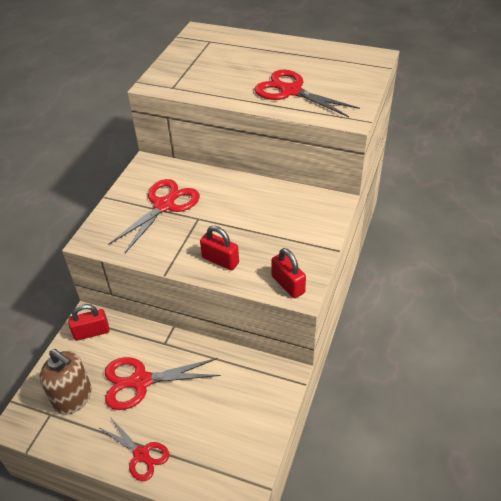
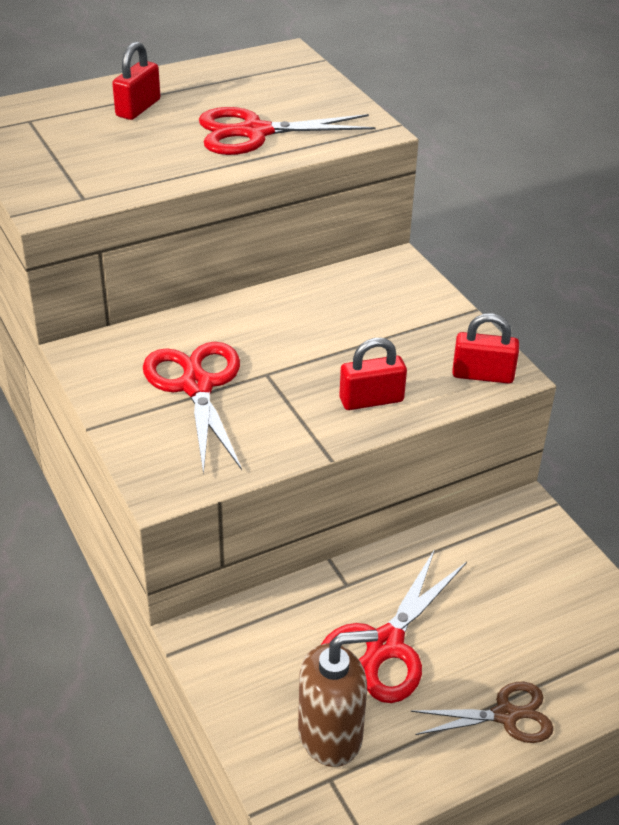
camera: 50 degrees left, 5 degrees down
(91, 332) = (232, 647): red padlock -> red padlock (138, 108)
(141, 454) = (505, 715): red scissors -> brown scissors

